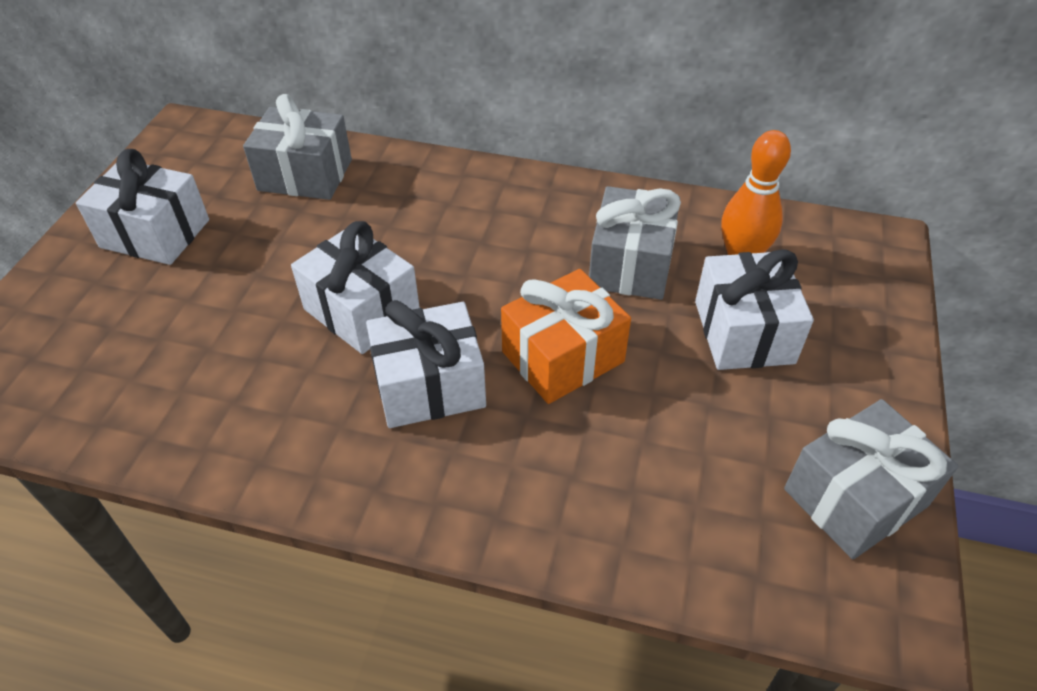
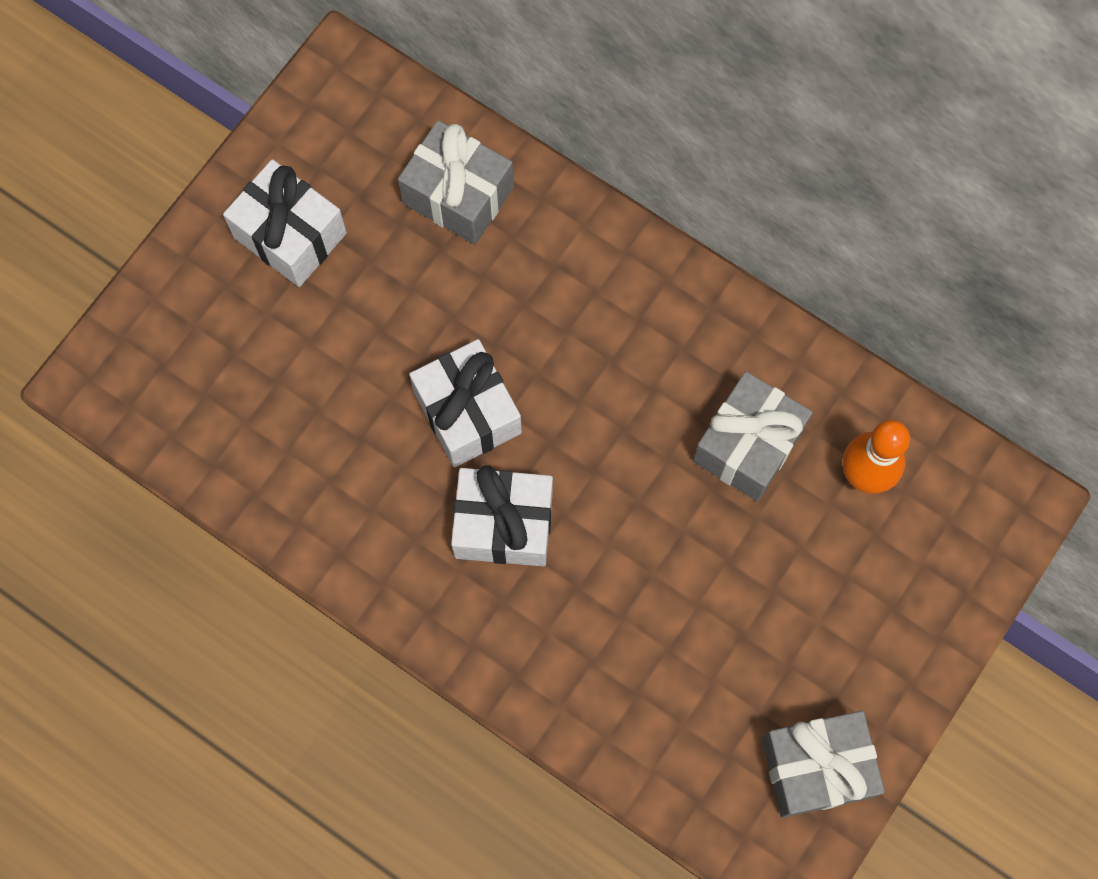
camera: 20 degrees right, 25 degrees up
(563, 357) = (634, 535): orange gift -> none
(743, 332) = (815, 567): white gift -> none

